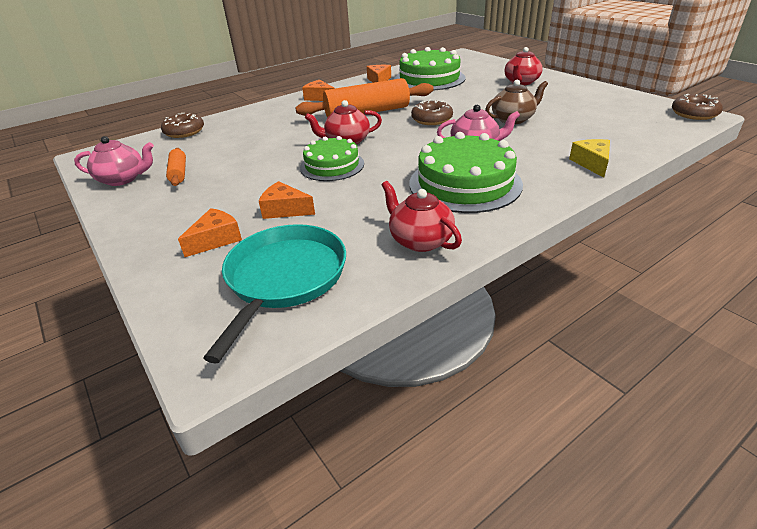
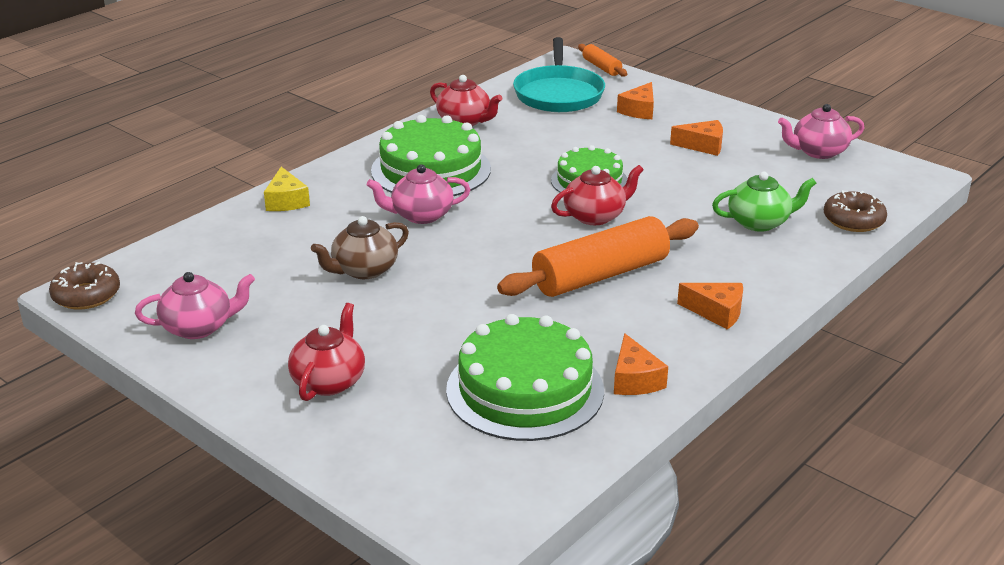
camera: 165 degrees right, 5 degrees down
(178, 173) = (764, 162): orange rolling pin -> orange rolling pin (601, 67)
(243, 133) = (759, 222): none -> green teapot
(285, 210) = (601, 135): orange cheese -> orange cheese (703, 146)
(431, 119) = (489, 264): brown donut -> none
(604, 99) = (199, 327): none -> pink teapot

